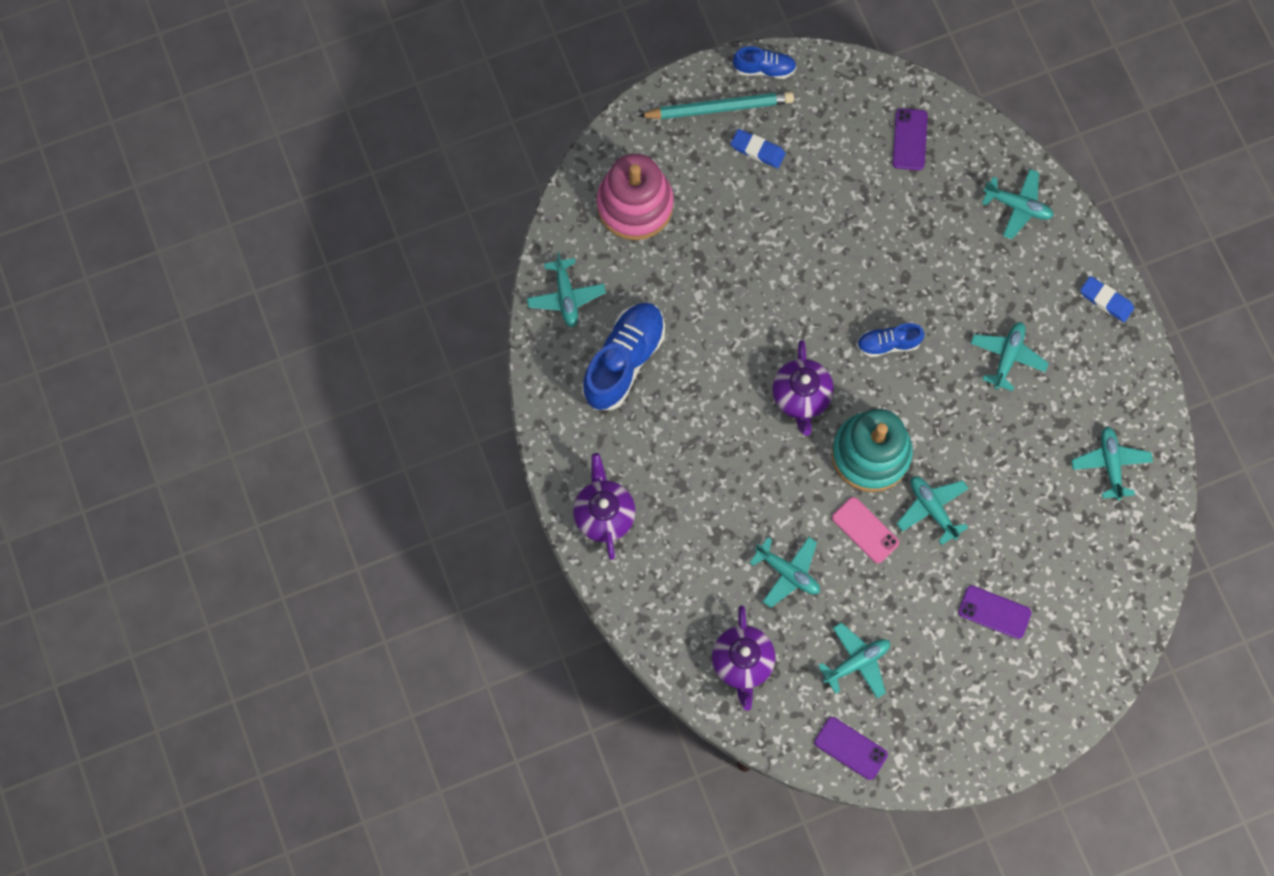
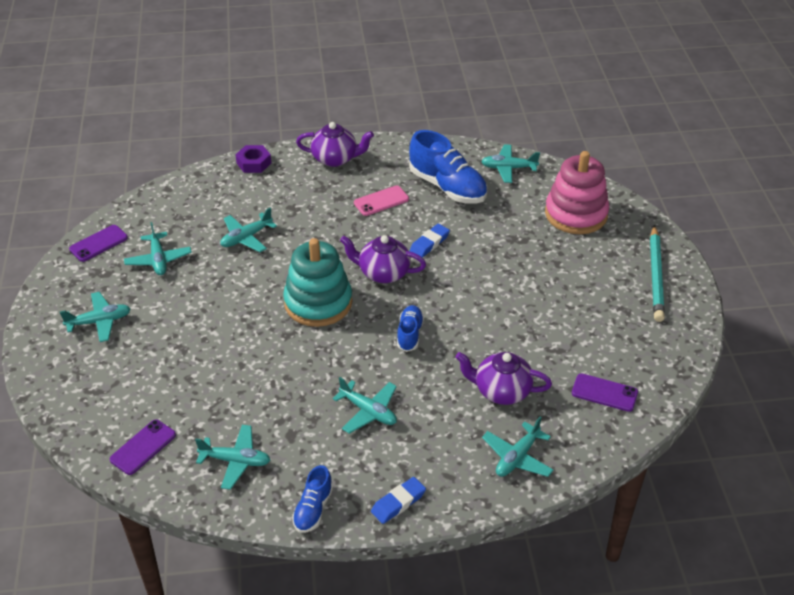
camera: 105 degrees right, 30 degrees down
(641, 616) = (254, 163): none -> purple nut
(742, 662) = (193, 203): purple teapot -> purple teapot (501, 391)
(757, 150) = (611, 291): blue eraser -> blue eraser (429, 243)
(764, 69) = (691, 310): blue shoe -> blue shoe (313, 509)
(865, 530) = (257, 286): pink phone -> pink phone (381, 201)
(932, 509) = (254, 329): turquoise plane -> turquoise plane (99, 322)
(994, 612) = (150, 347): purple phone -> purple phone (143, 447)

